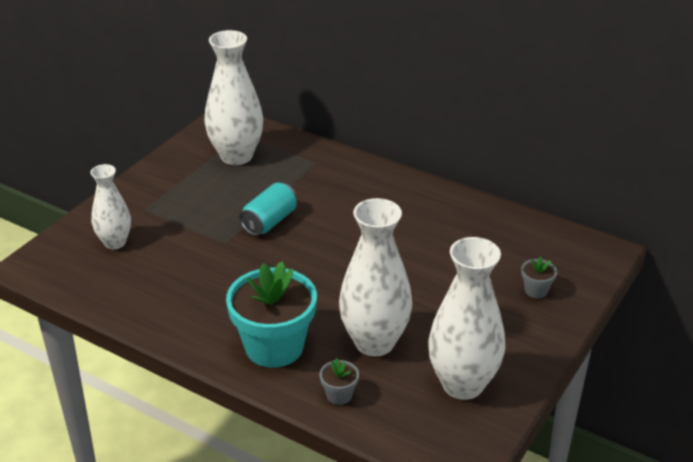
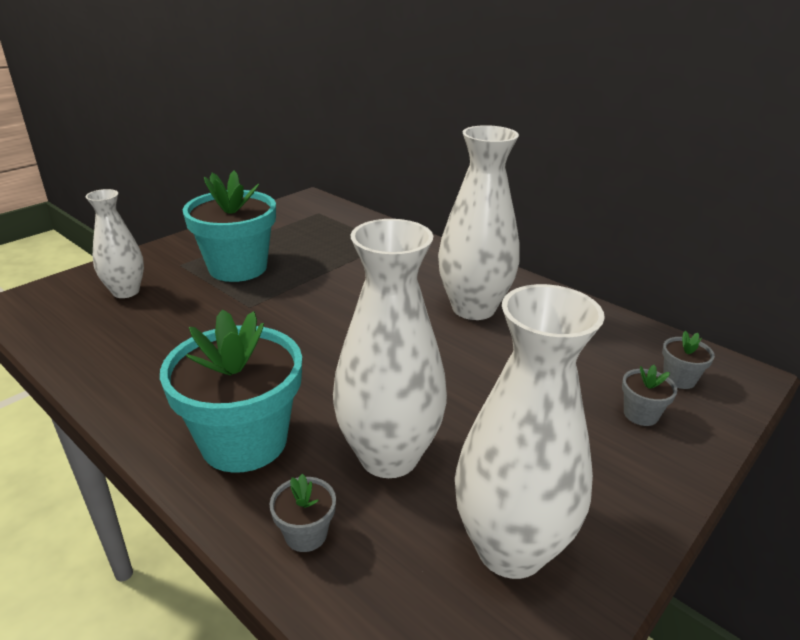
camera: 10 degrees right, 5 degrees down
(196, 206) = (238, 268): none -> turquoise flower pot
(236, 156) = (306, 229): white vase -> white vase (473, 308)
(269, 222) = (311, 291): turquoise can -> none
(562, 260) = (679, 379): none -> grey flower pot

